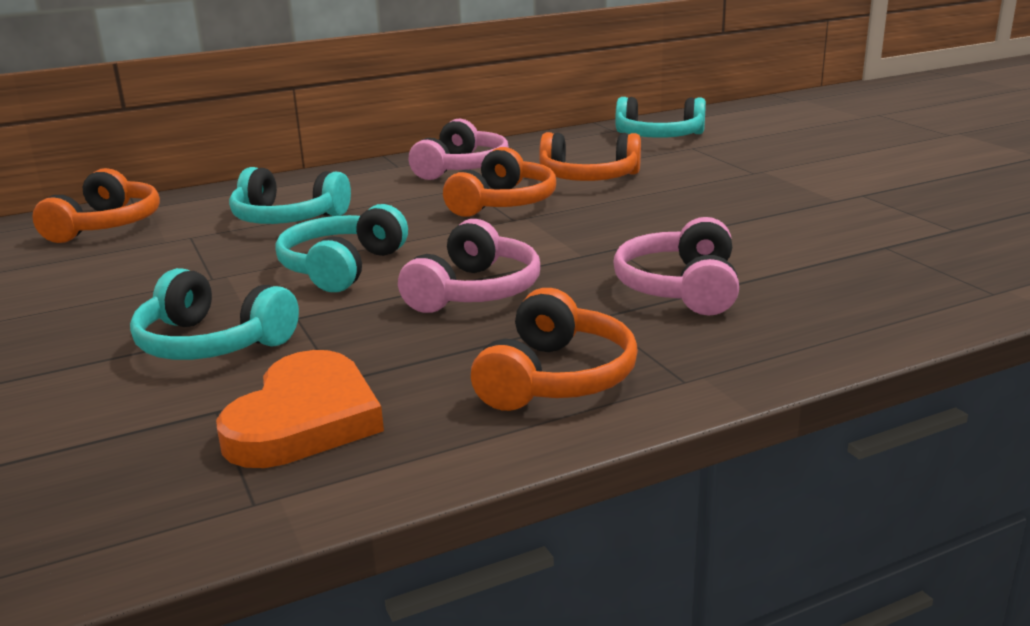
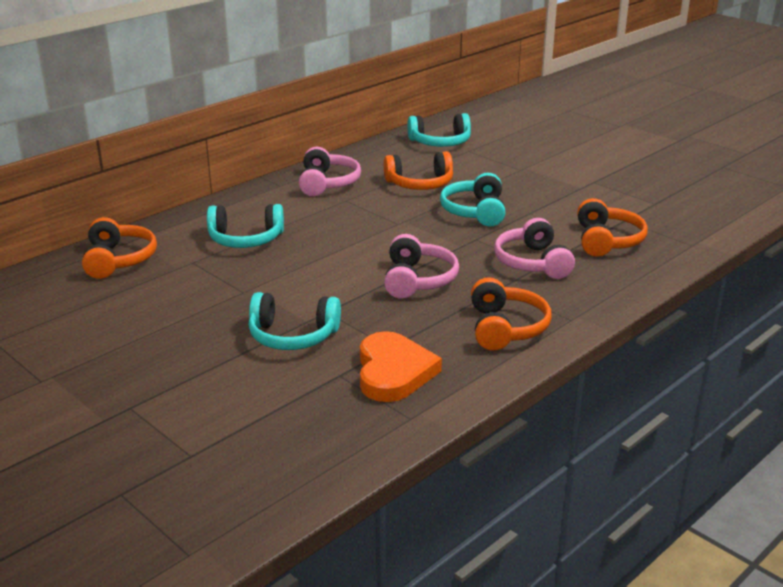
camera: 20 degrees left, 5 degrees up
(342, 267) = (320, 273): turquoise headphones -> turquoise headphones (475, 211)
(503, 203) = (381, 211): orange headphones -> orange headphones (607, 241)

